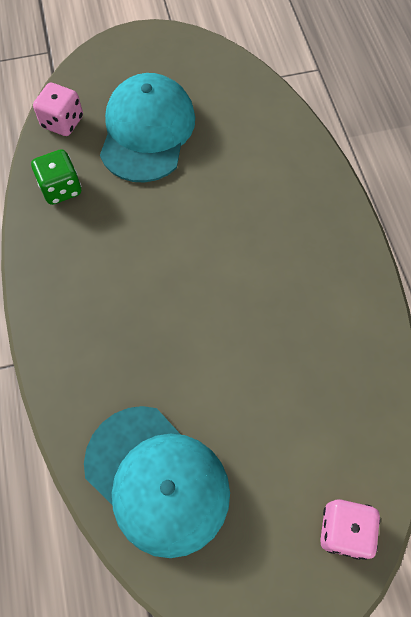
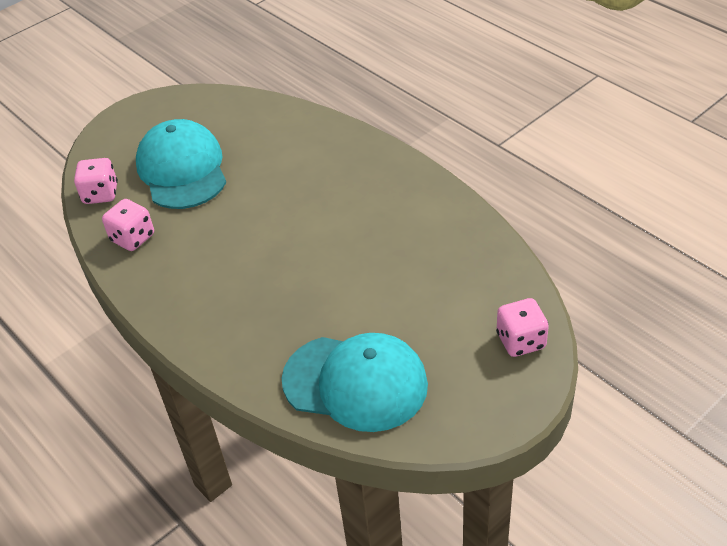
camera: 25 degrees left, 20 degrees down
(61, 188) = (133, 238): green dice -> pink dice

